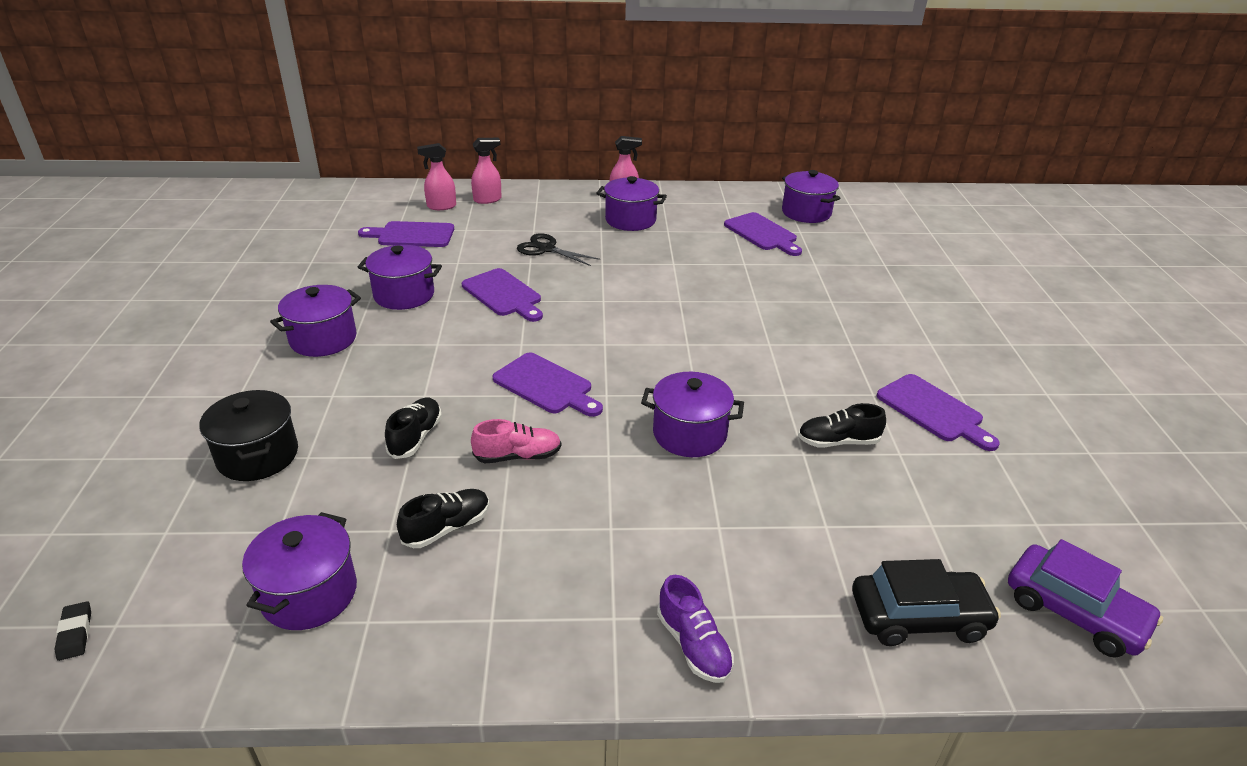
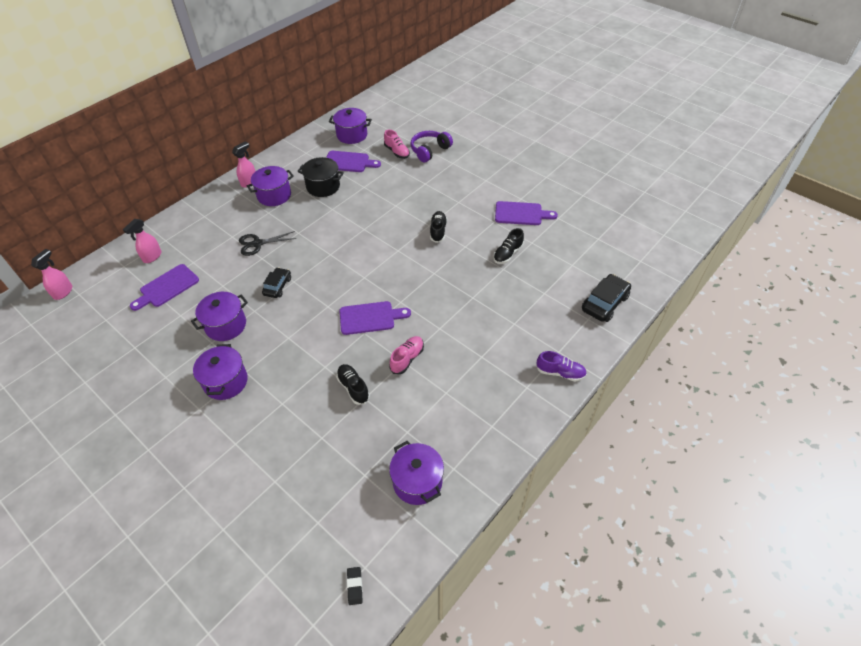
camera: 45 degrees left, 15 degrees up
(75, 633) = (354, 586): black eraser -> black eraser turned 60 degrees clockwise
(258, 456) = (298, 458): black pot -> black pot (323, 186)
(447, 527) = (426, 410): black shoe -> black shoe (438, 231)
(488, 200) = (173, 233): pink spray bottle -> pink spray bottle (63, 292)
(503, 295) = (277, 286): purple cutting board -> black car
(689, 434) = (455, 293): purple pot -> none
(841, 253) = (397, 152): none -> pink shoe
(890, 273) = (429, 150): none -> purple headphones
(1074, 611) = (638, 264): purple car -> none

